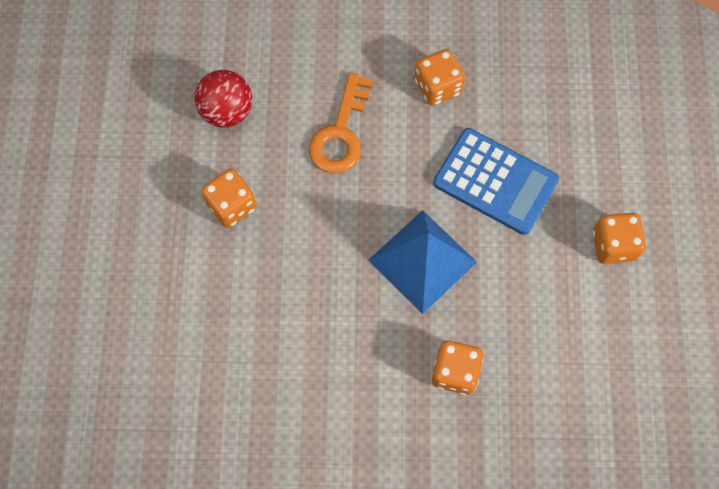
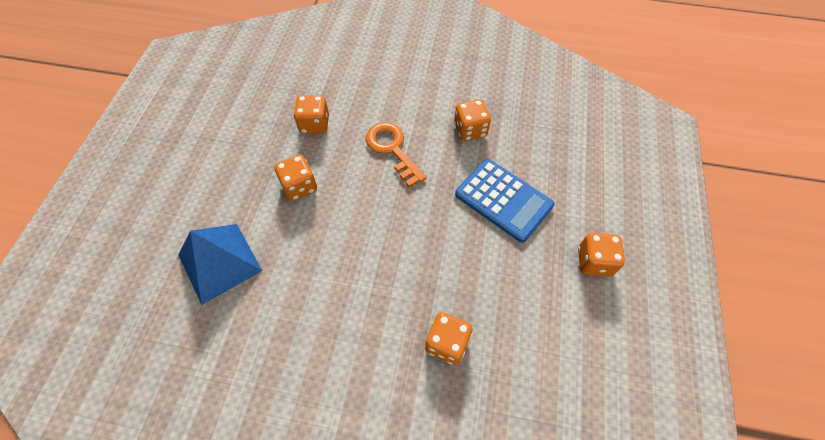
camera: 10 degrees right, 10 degrees down
(227, 111) = (314, 124): red ball -> orange dice
(341, 132) = (393, 149): orange key -> orange key turned 120 degrees clockwise
(422, 261) = (436, 249): blue pyramid -> blue pyramid (219, 262)

